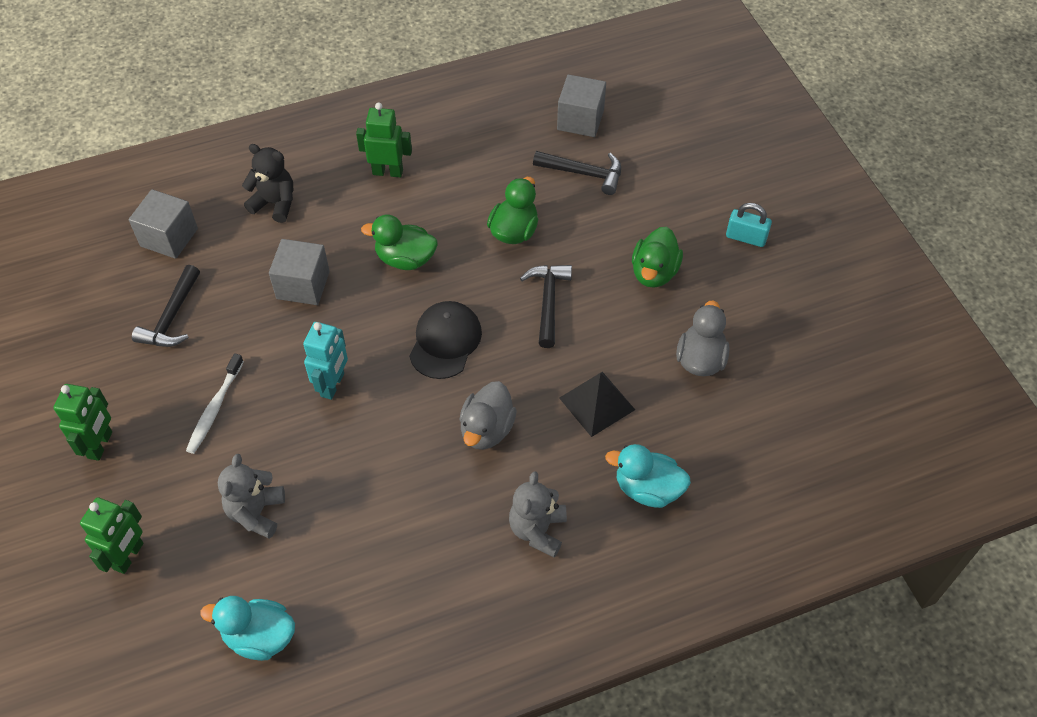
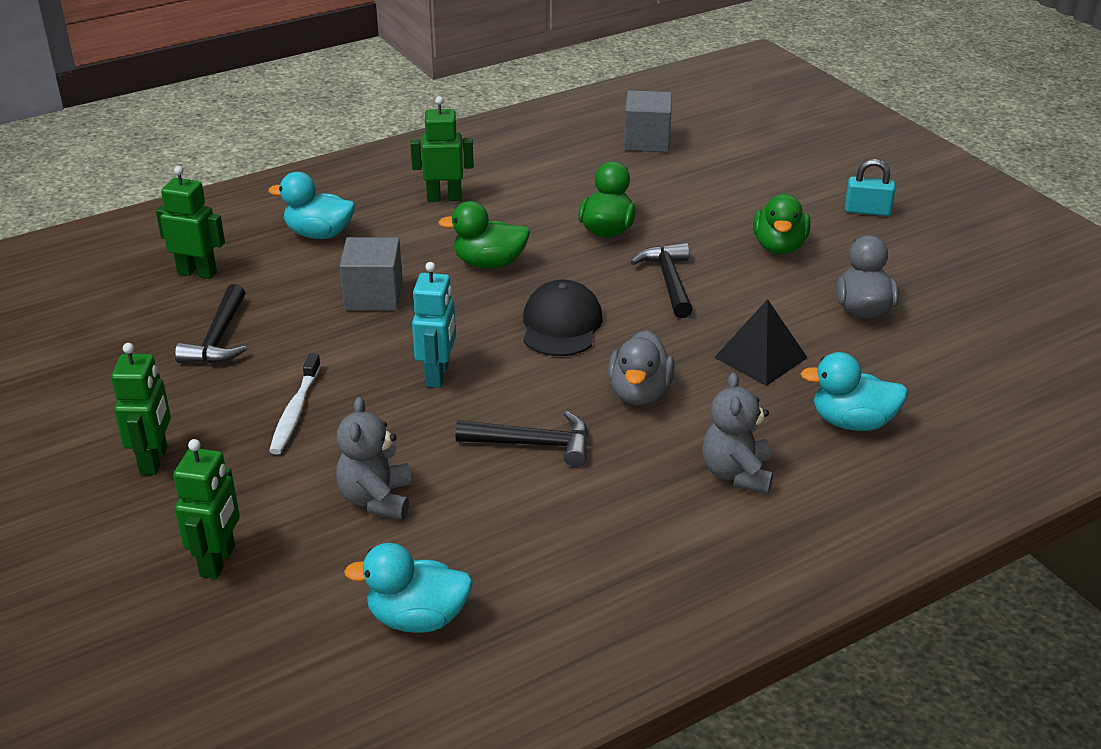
camera: 10 degrees left, 20 degrees down
(169, 237) = (197, 273): grey cube -> green robot
(275, 203) = (319, 234): black teddy bear -> turquoise duck
(584, 173) = (667, 179): black hammer -> black hammer (533, 444)

